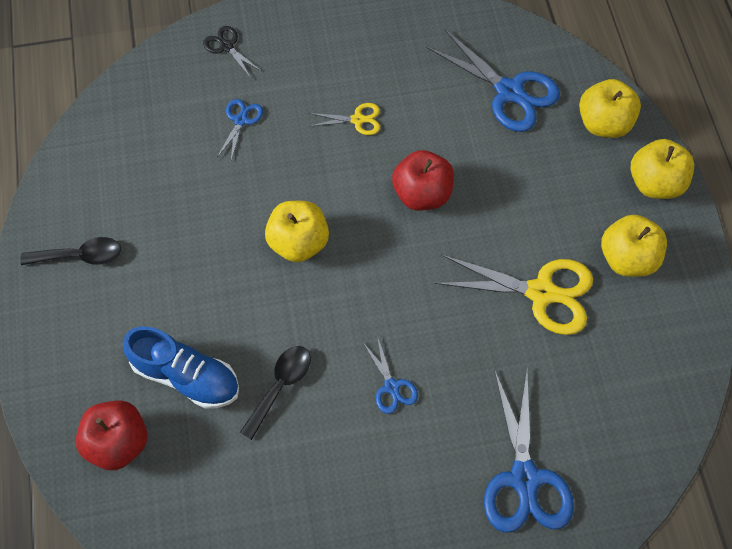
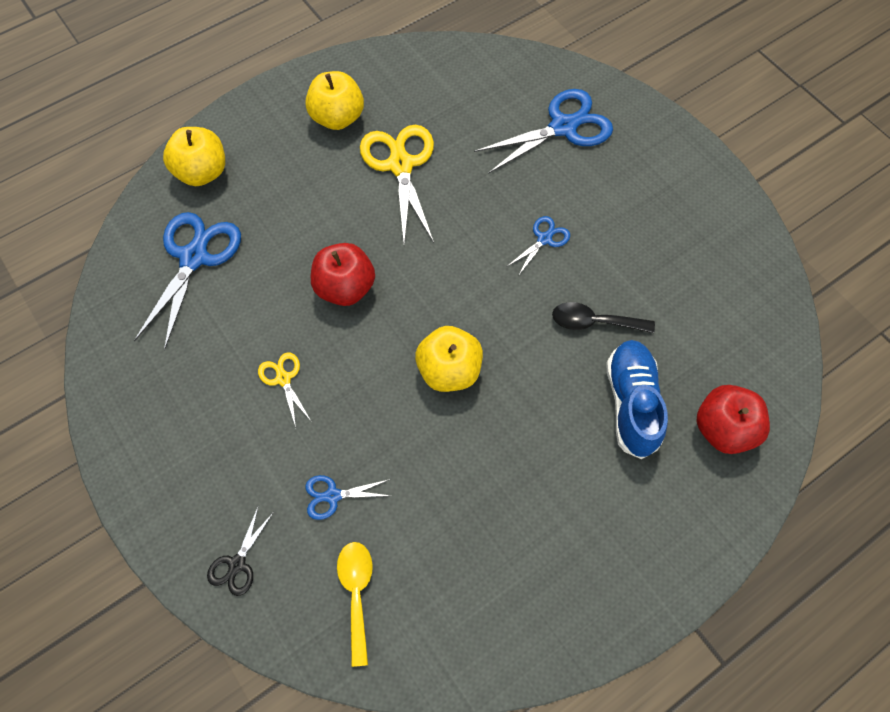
camera: 115 degrees left, 0 degrees up
(80, 256) = (573, 577): black spoon -> none
(160, 110) = (356, 594): none -> yellow spoon
(655, 183) = (252, 119): yellow apple -> none

